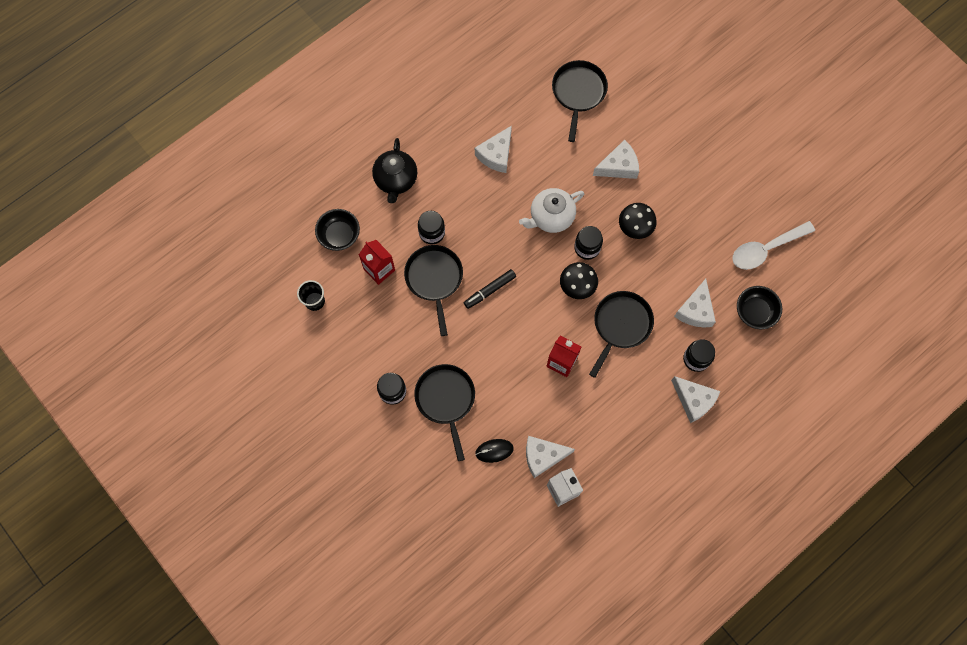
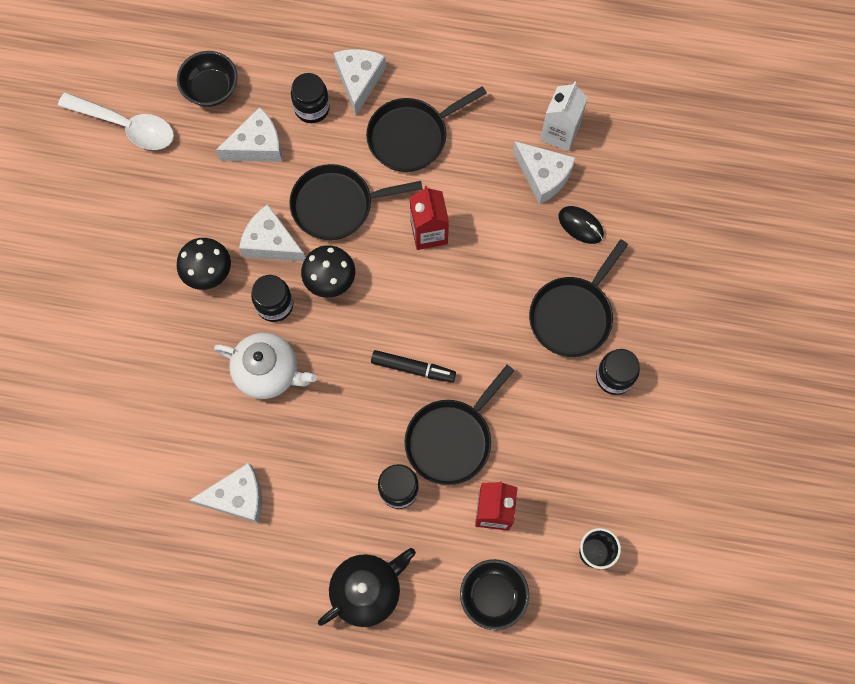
camera: 130 degrees left, 0 degrees up
(578, 92) = (75, 467): black pan -> black pan (411, 137)
(618, 166) = (143, 347): white cheese -> white cheese (271, 242)

